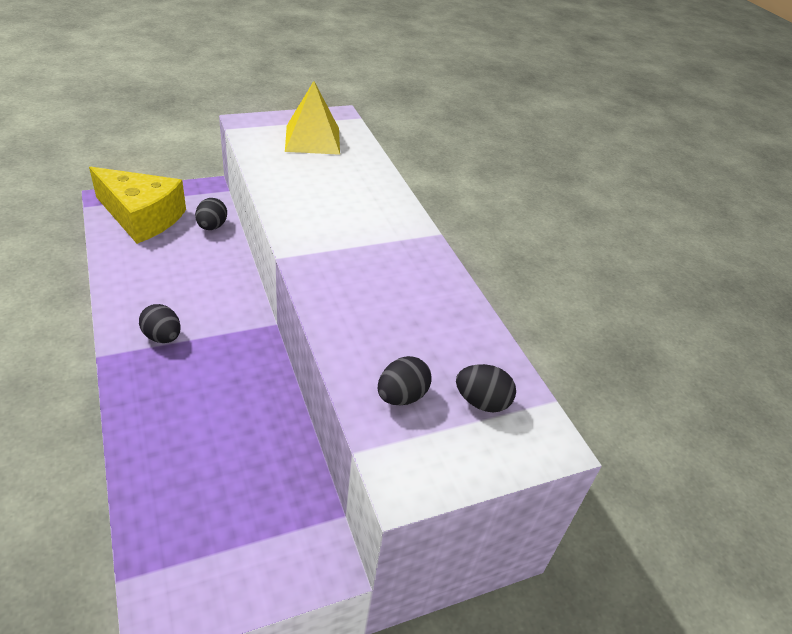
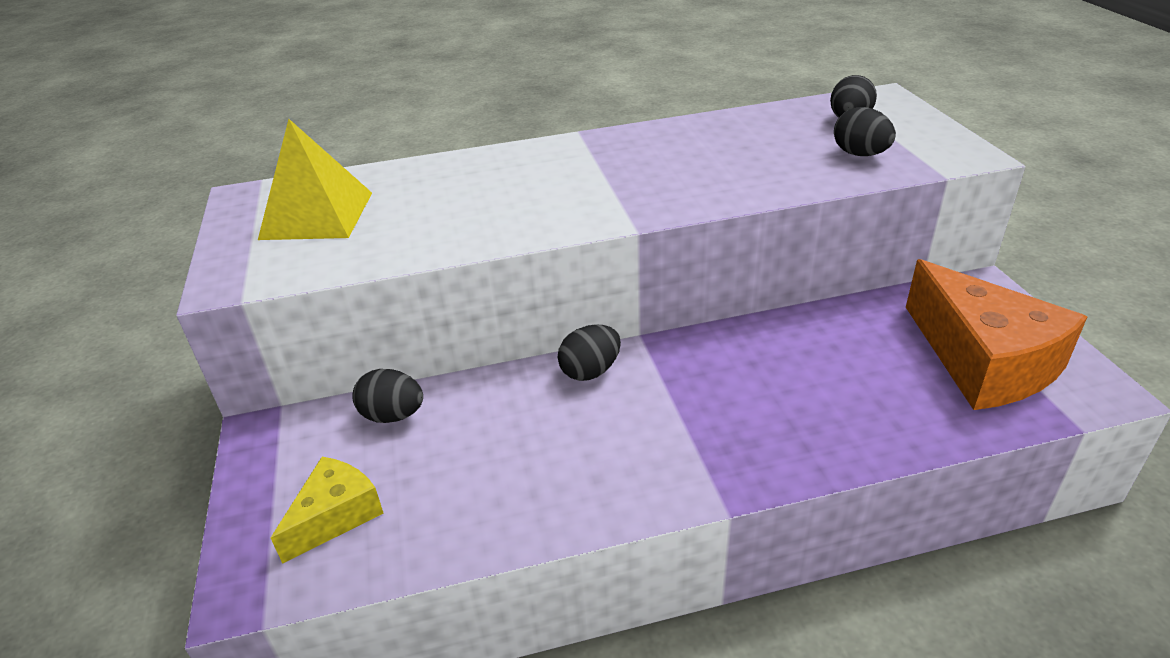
camera: 75 degrees left, 5 degrees down
(142, 217) = (335, 516): yellow cheese -> yellow cheese, size x0.54
(162, 337) = (677, 442): black egg -> black egg (590, 371)
(215, 531) = (983, 361): none -> orange cheese

